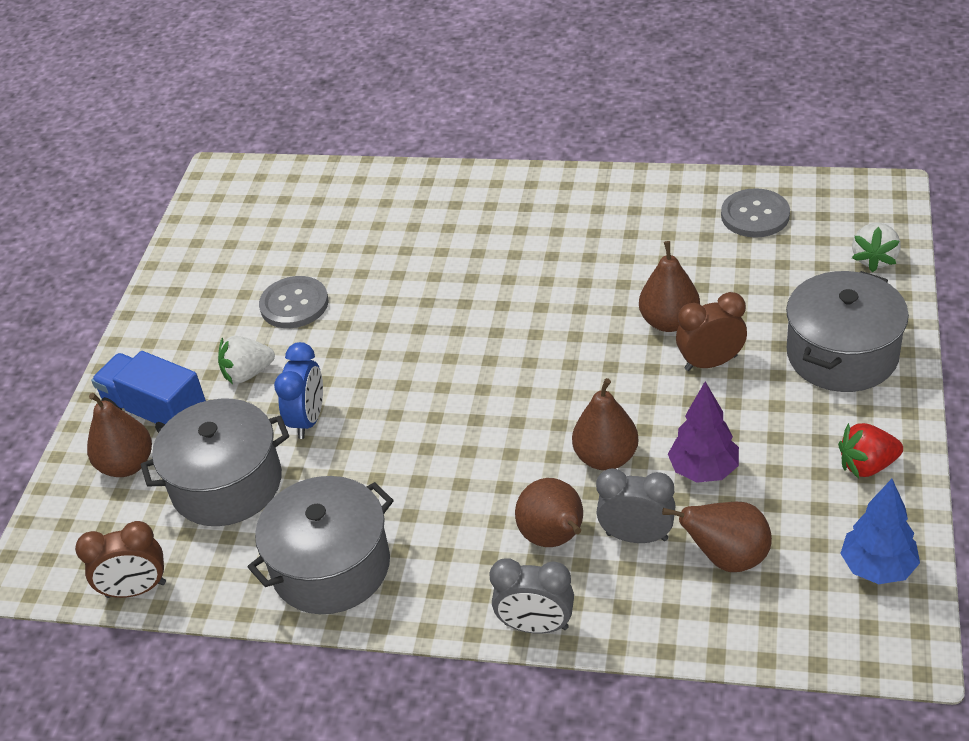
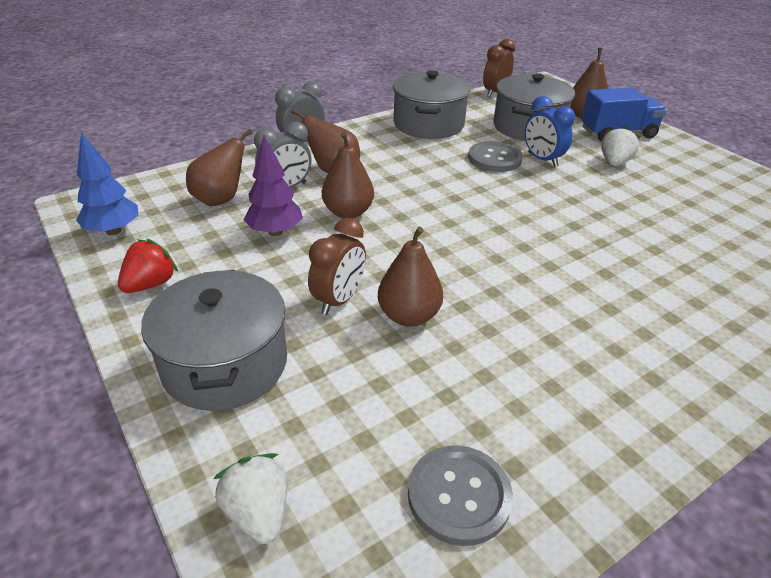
camera: 130 degrees right, 5 degrees down
(294, 304) = (670, 201): grey button -> grey button (494, 158)

